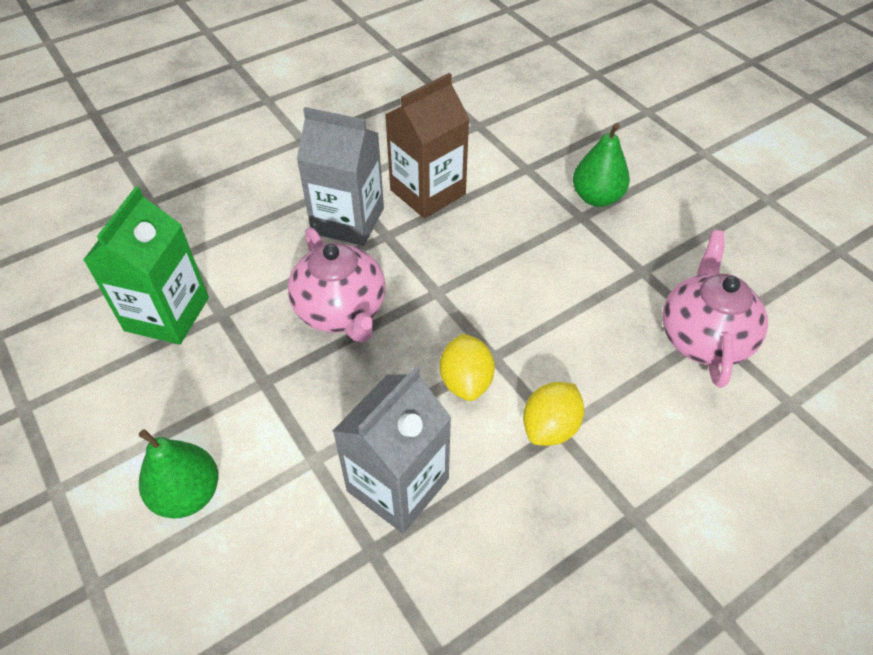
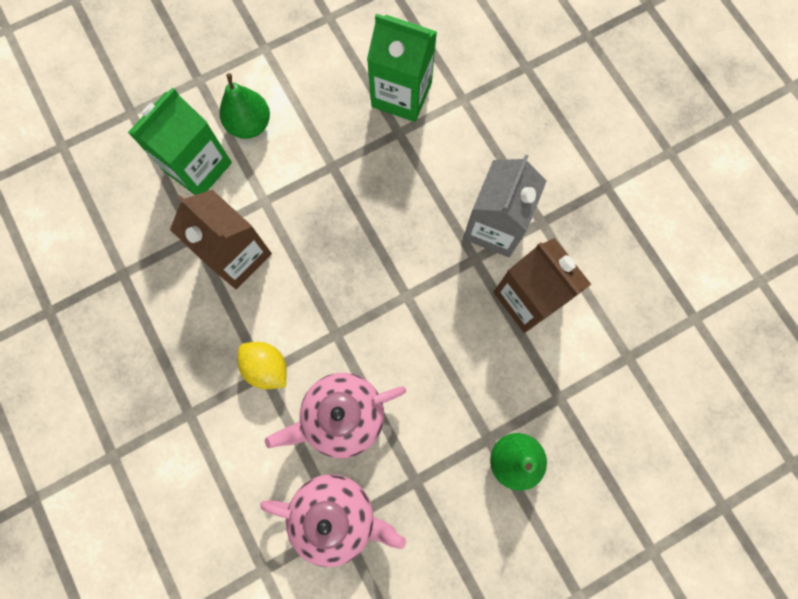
camera: 95 degrees right, 25 degrees up
(254, 562) = (198, 167): none -> green carton
(341, 311) = (393, 220): pink teapot -> pink teapot (342, 416)
(398, 485) = (236, 255): grey carton -> brown carton
(466, 381) = (315, 310): yellow lemon -> none

